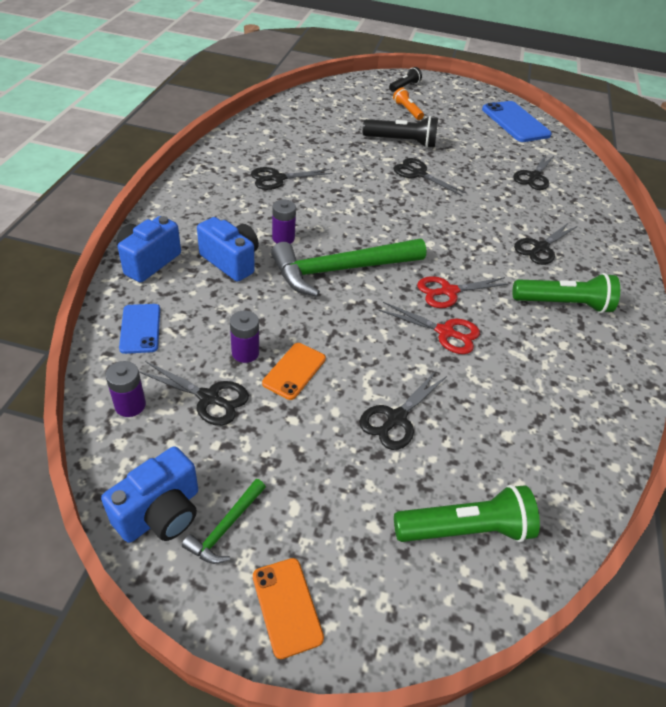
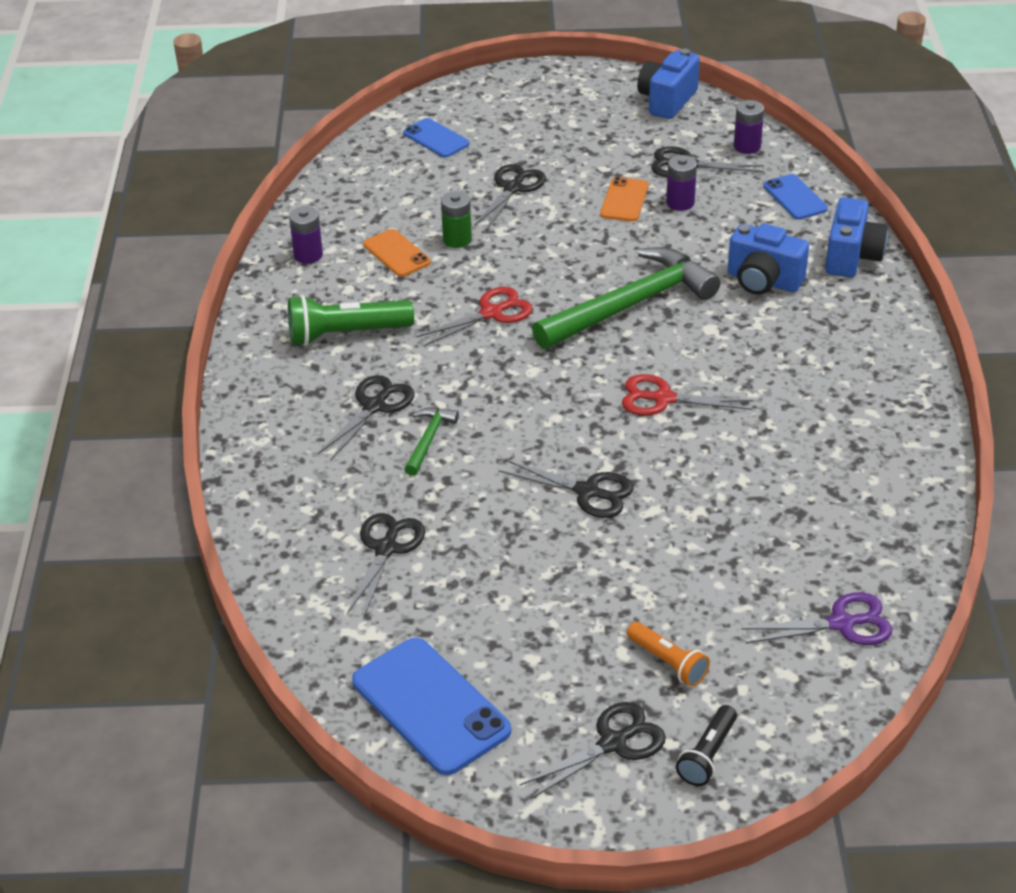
camera: 170 degrees right, 5 degrees down
(225, 527) = (616, 104): green hammer -> green hammer (429, 440)
(277, 178) = (796, 414): black scissors -> black scissors (613, 743)
(283, 238) = (724, 325): purple battery -> purple battery (308, 255)
(287, 606) = (551, 83): orange phone -> orange phone (396, 254)
(323, 103) = (842, 624): none -> purple scissors
(402, 142) = (643, 561): black flashlight -> none
(445, 332) = (485, 268): red scissors -> red scissors (663, 398)
(464, 369) = (457, 239): none -> green battery
(465, 529) = (436, 138): green flashlight -> blue phone

